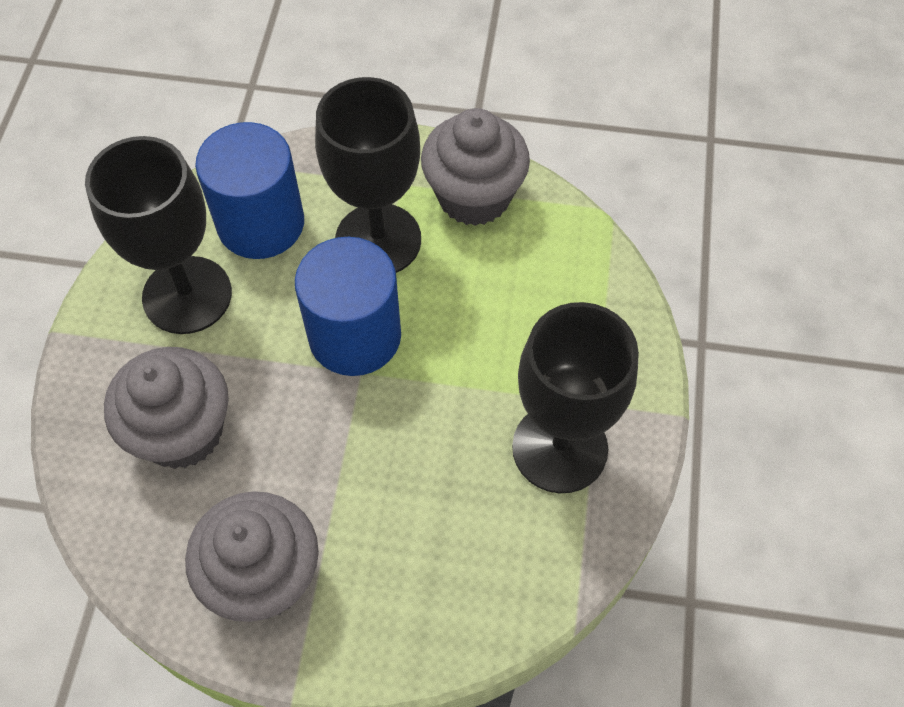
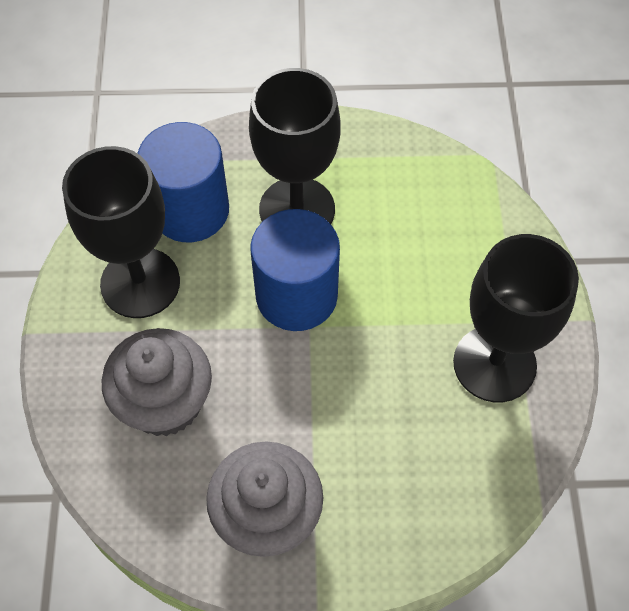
camera: 10 degrees left, 0 degrees up
(474, 196) = (370, 160): grey cupcake -> none

